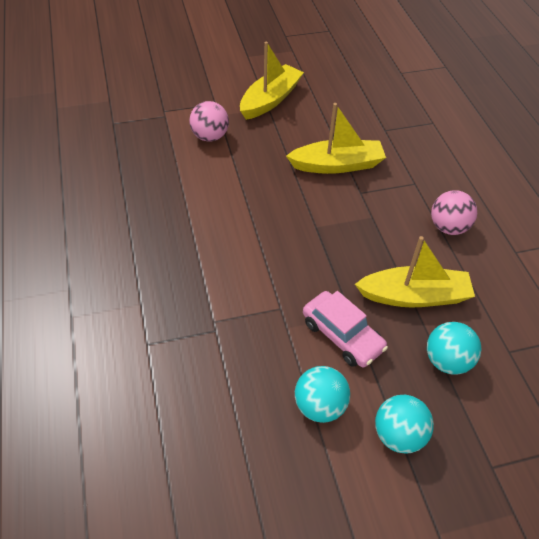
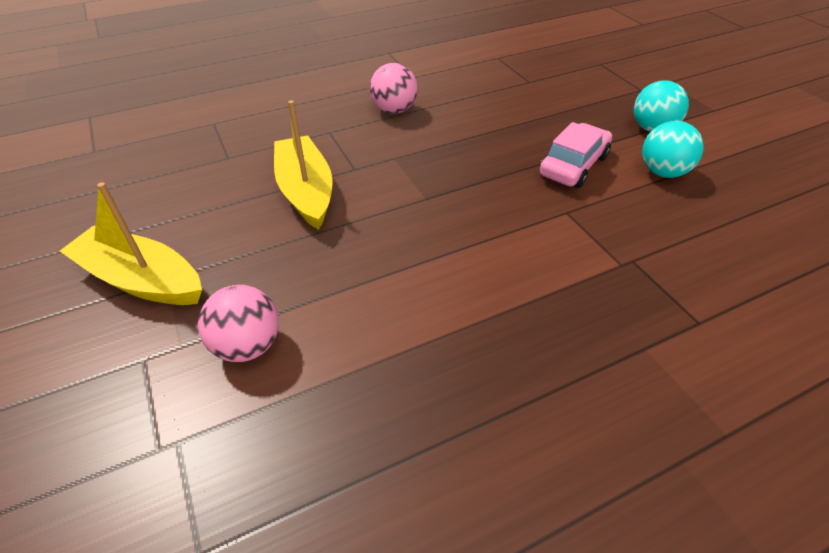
camera: 100 degrees left, 5 degrees down
(414, 296) = (497, 126): yellow boat -> none
(447, 361) = (560, 108): turquoise ball -> none

